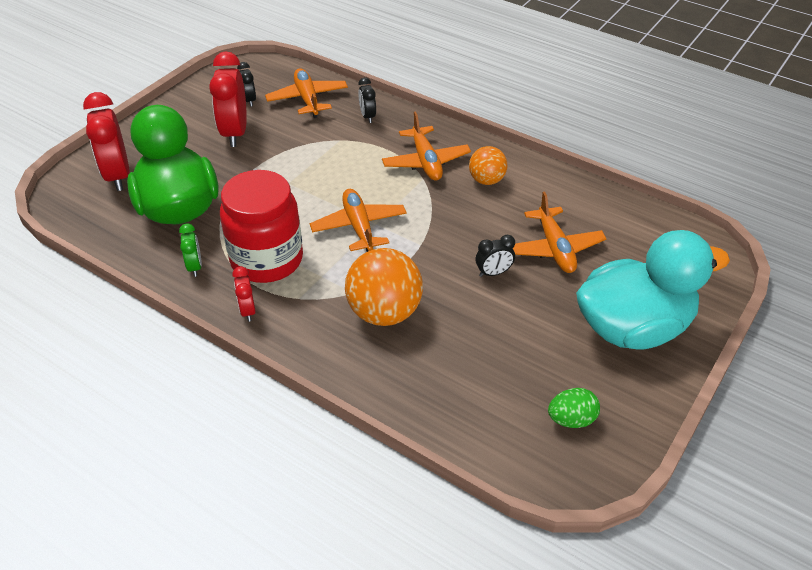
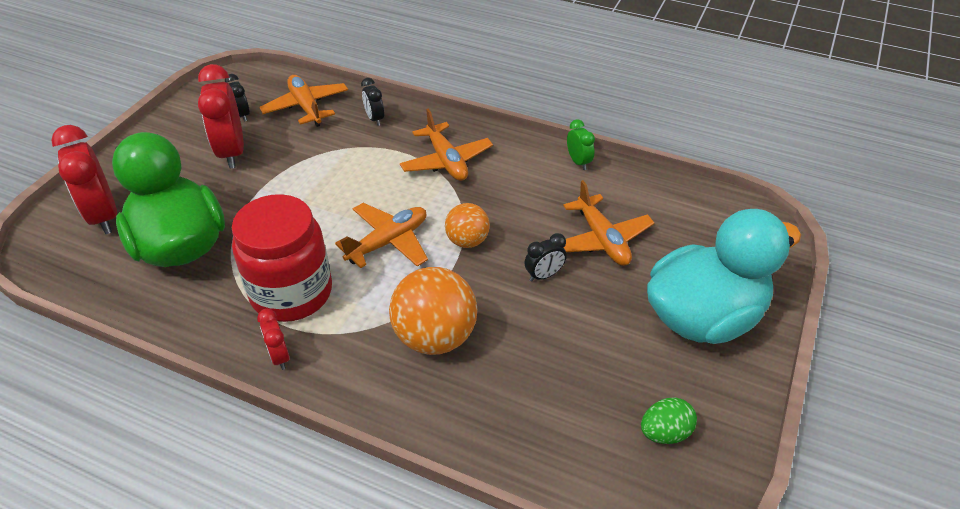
camera: 10 degrees left, 0 degrees up
(195, 267) = (209, 312): green clock -> green clock (578, 162)
(359, 227) = (388, 242): orange plane -> orange plane turned 75 degrees clockwise
(486, 180) = (514, 174): orange ball -> orange ball (467, 241)

